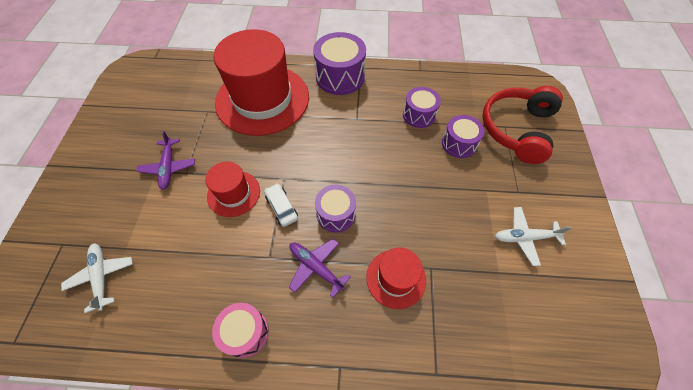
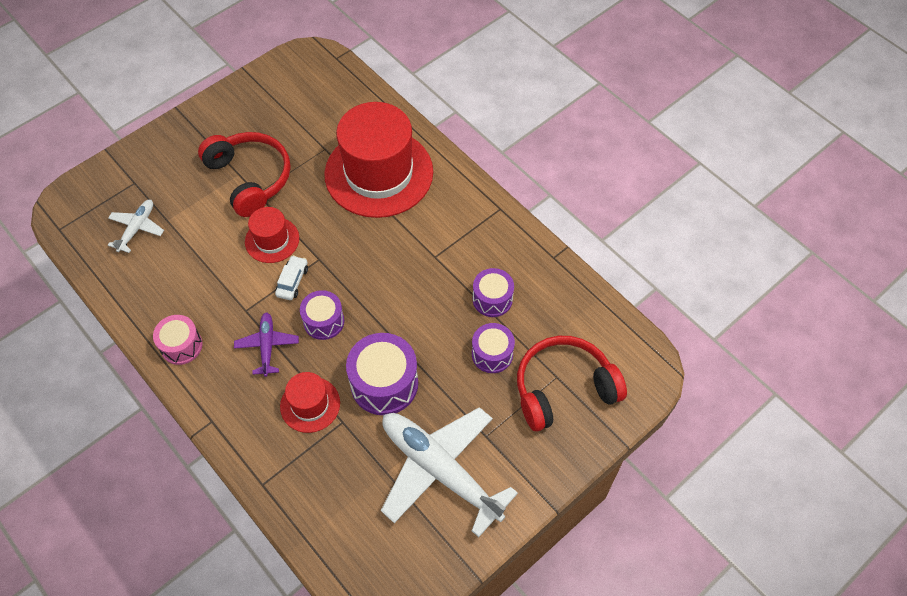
camera: 45 degrees right, 0 degrees up
(169, 167) = (250, 178): purple plane -> red headphones
(340, 77) = (469, 204): purple drum -> purple drum (384, 383)
(525, 237) = (440, 470): white plane -> white plane, size x2.10

